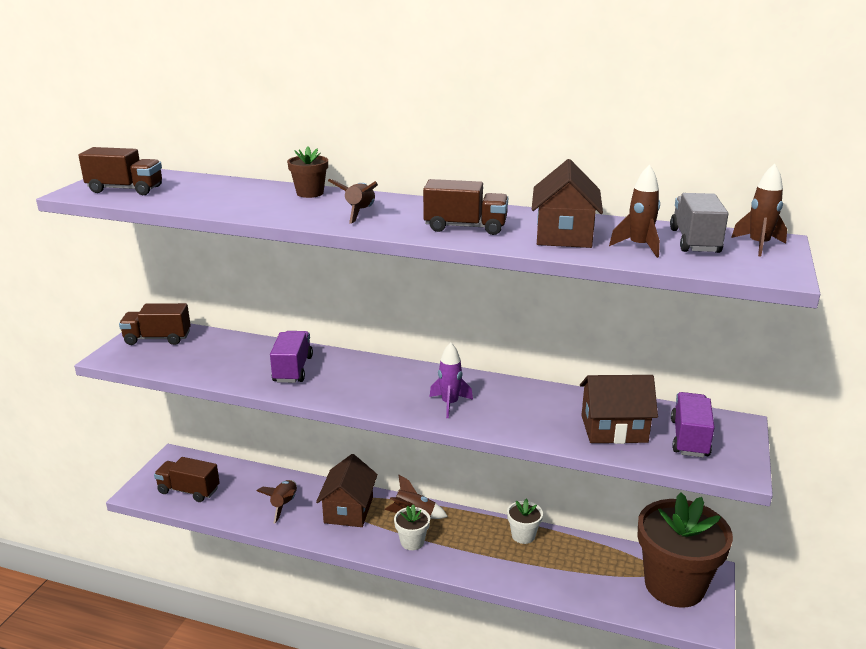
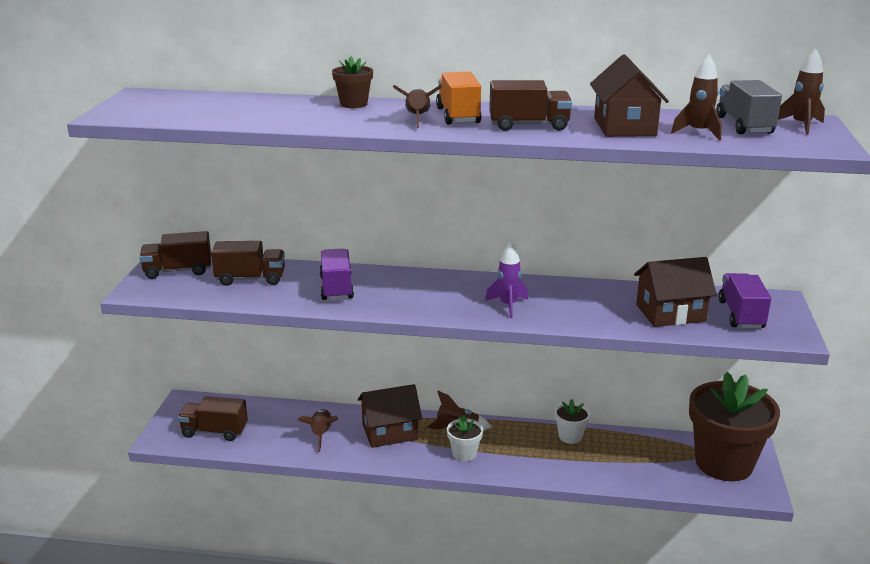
camera: 10 degrees left, 0 degrees up
(125, 189) = (158, 110): brown truck -> brown truck (250, 279)
(348, 510) = (390, 432): brown house -> brown house turned 75 degrees clockwise
(402, 212) = (458, 116): none -> orange truck

